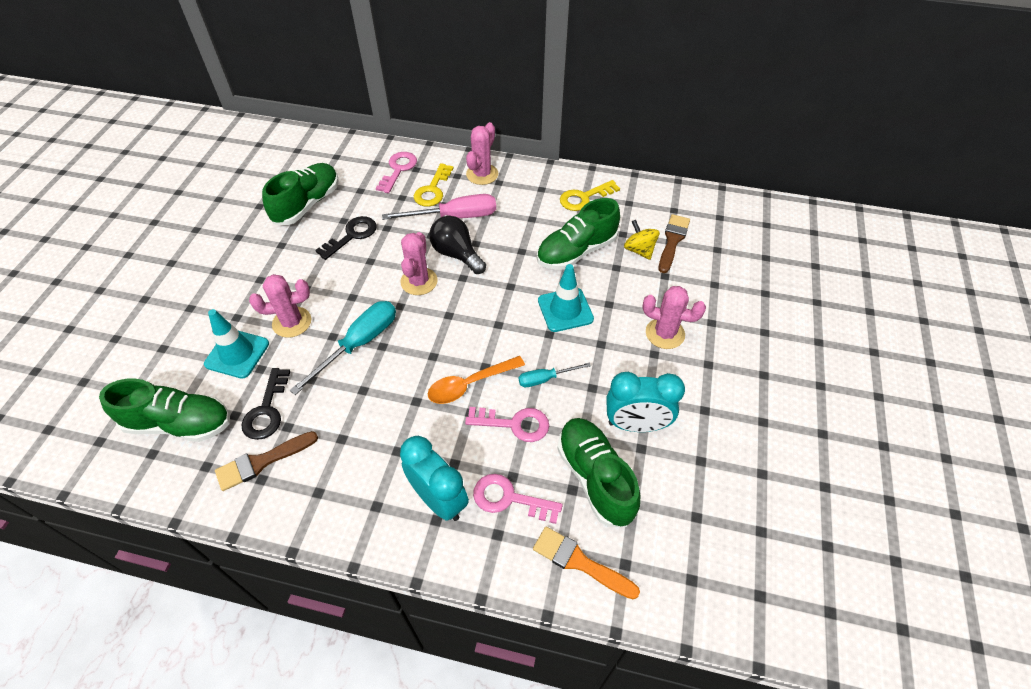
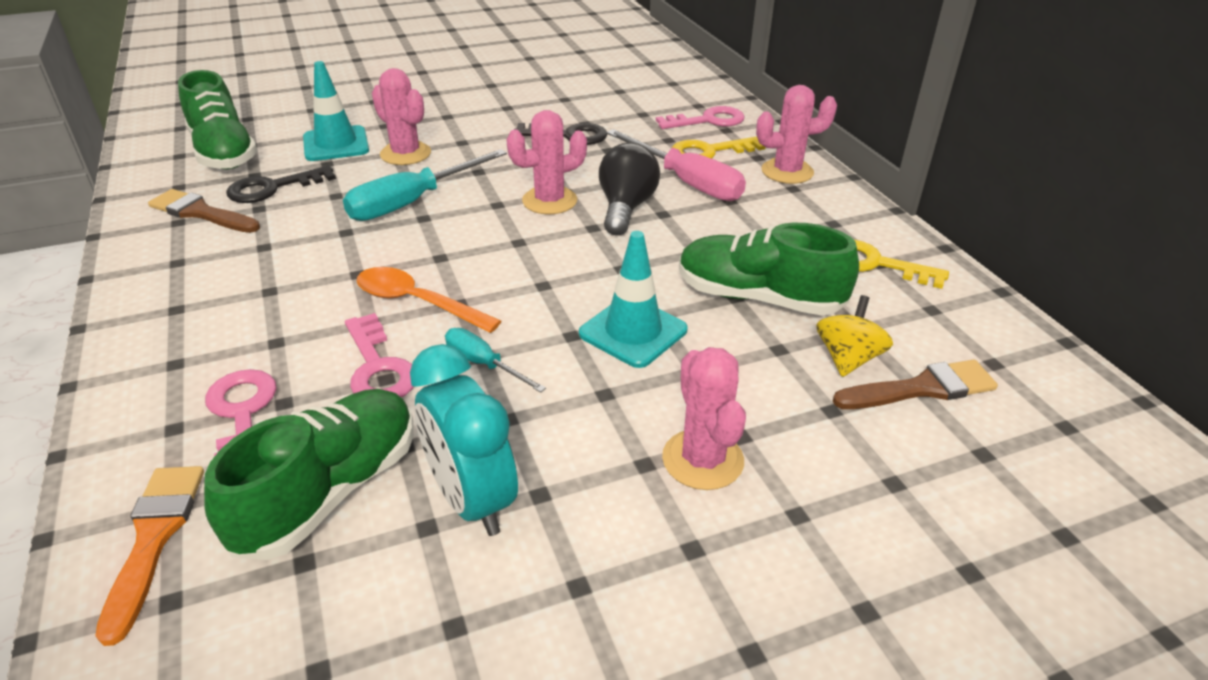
camera: 55 degrees right, 15 degrees down
(307, 204) = (581, 97): green shoe -> none
(359, 344) = (412, 202): turquoise screwdriver -> turquoise screwdriver turned 135 degrees clockwise
(439, 499) = (209, 352): turquoise clock -> none

